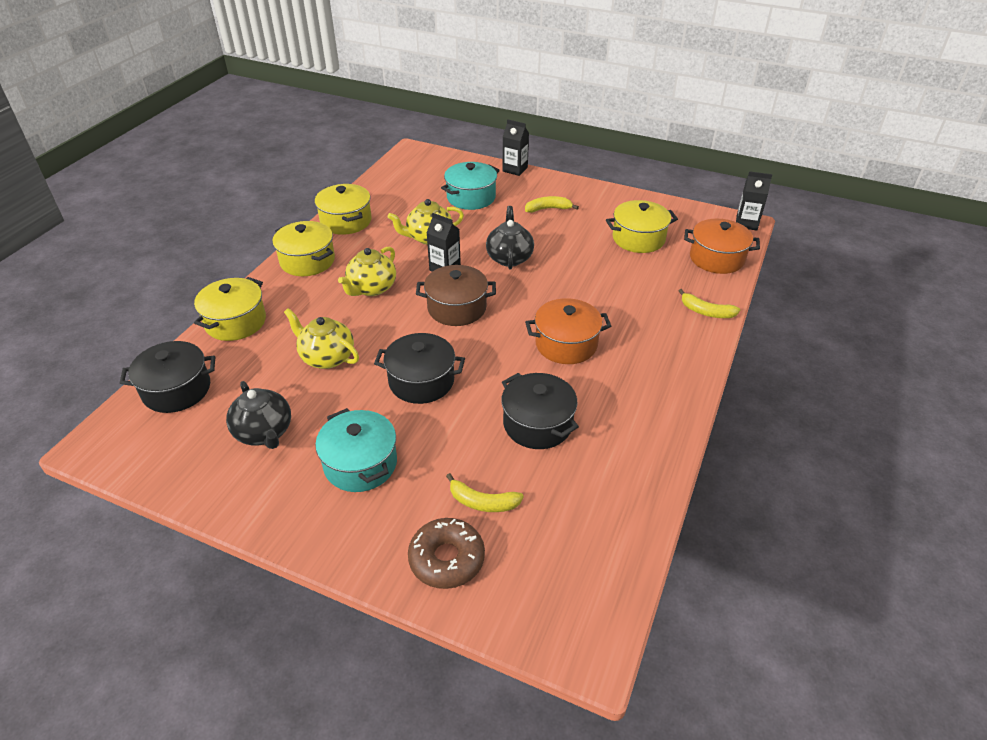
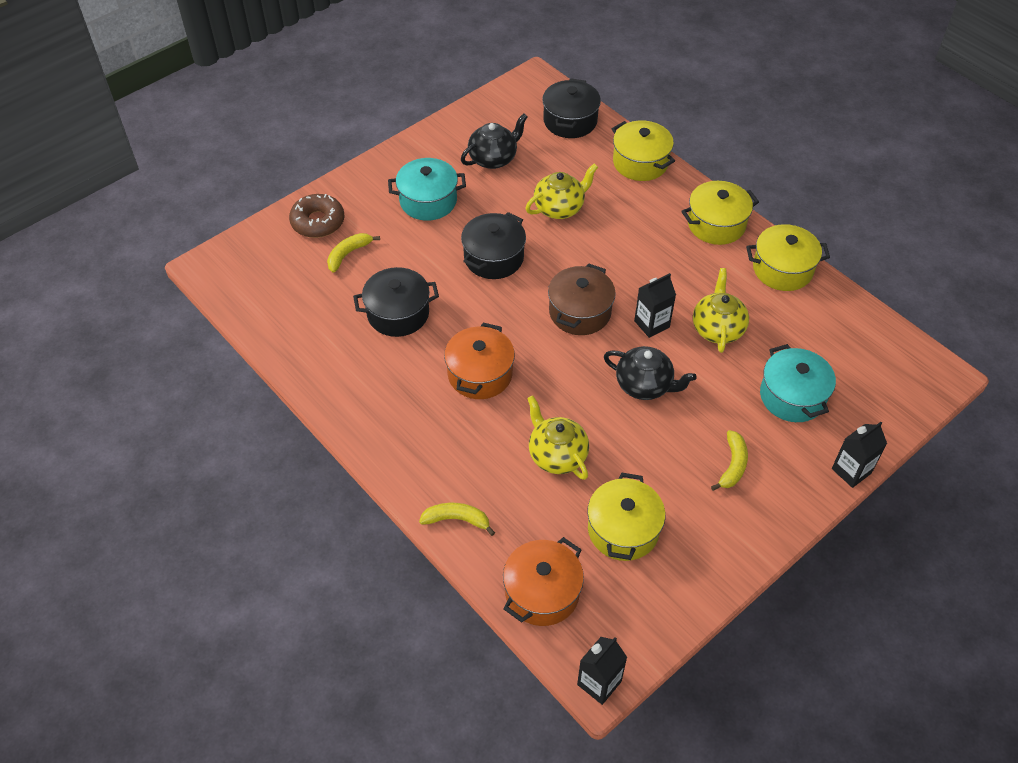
camera: 115 degrees right, 10 degrees up
(264, 432) = (493, 158): black teapot -> black teapot turned 150 degrees clockwise
(371, 288) = (645, 259): yellow teapot -> yellow teapot (557, 455)
(706, 312) = (457, 519): yellow banana -> yellow banana turned 45 degrees clockwise

